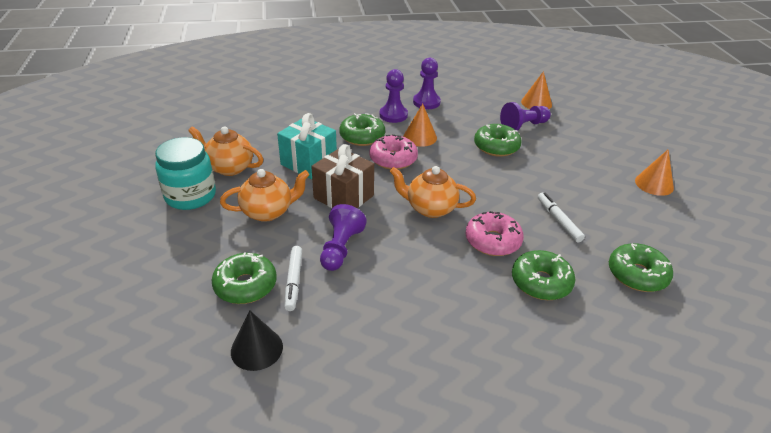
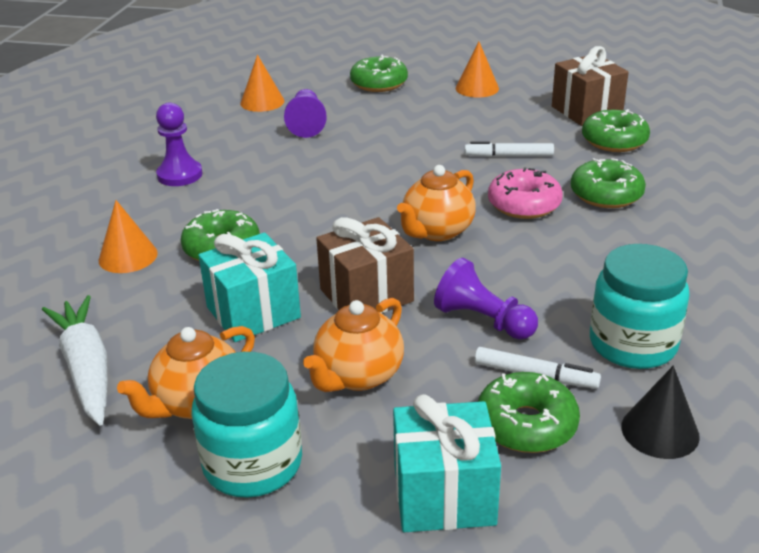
camera: 65 degrees left, 5 degrees down
(180, 264) = (444, 495): none -> turquoise gift
(244, 130) = (86, 368): none -> white carrot
(268, 212) = (358, 376): orange teapot -> orange teapot turned 150 degrees counterclockwise
(345, 324) = (632, 344): none -> turquoise jar
(393, 115) = (187, 209): purple pawn -> none
(393, 159) = (304, 234): pink donut -> none
(420, 137) = (266, 201): orange cone -> orange cone (128, 256)
(496, 147) = (337, 153): green donut -> green donut (379, 83)
(677, 250) = (586, 111): none -> brown gift

